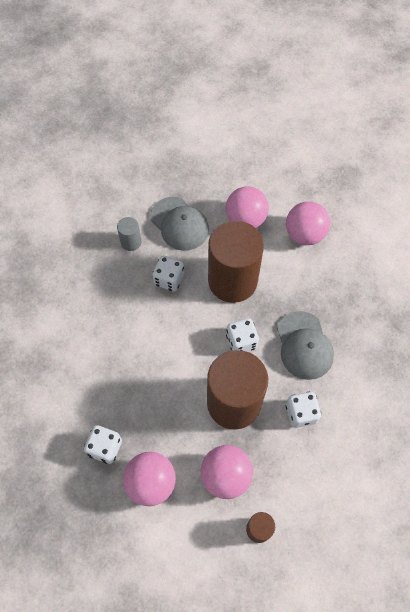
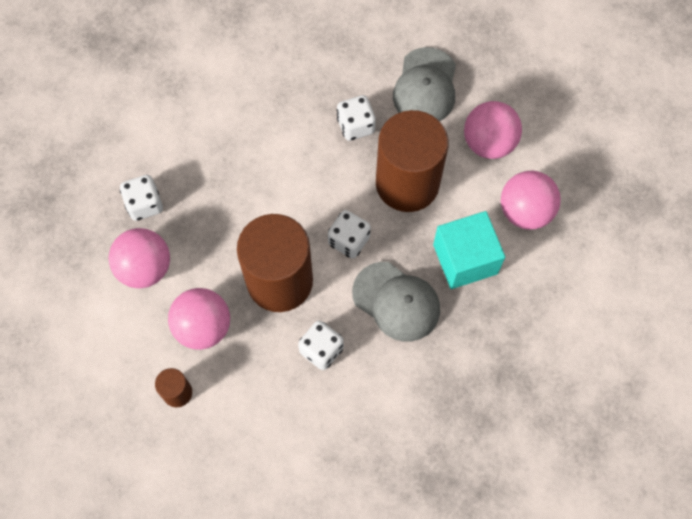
camera: 50 degrees right, 5 degrees up
(131, 242) = (364, 61): grey cylinder -> none
(304, 345) = (396, 302): grey cap -> grey cap turned 90 degrees counterclockwise
(308, 288) = (465, 259): none -> turquoise cube

